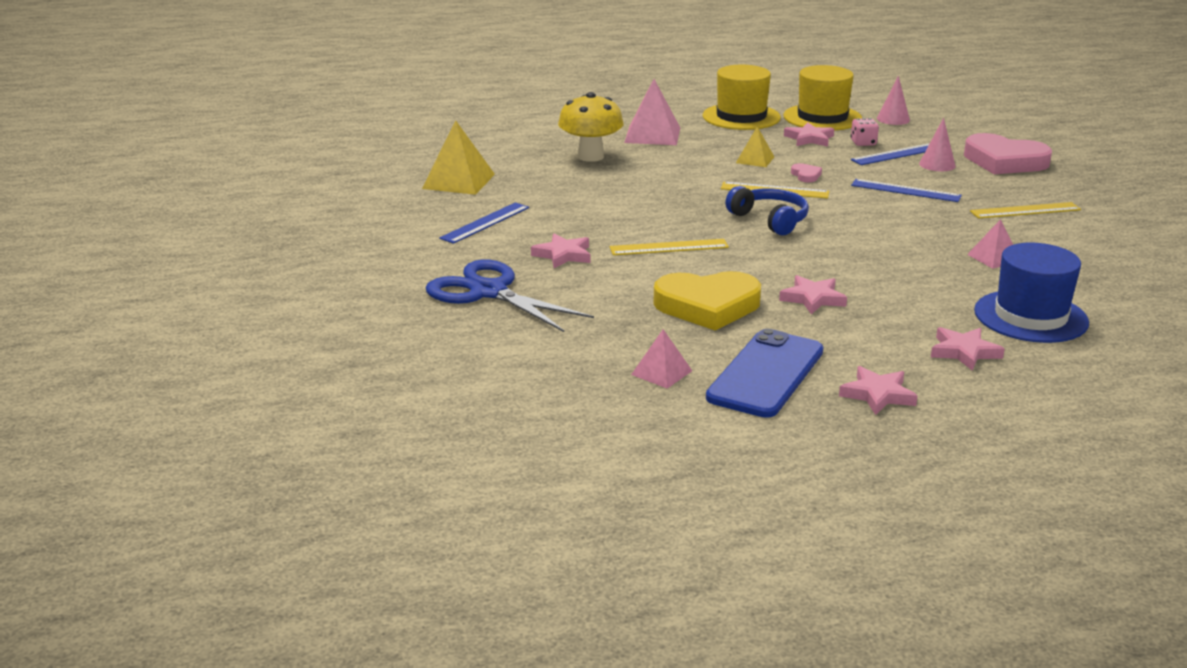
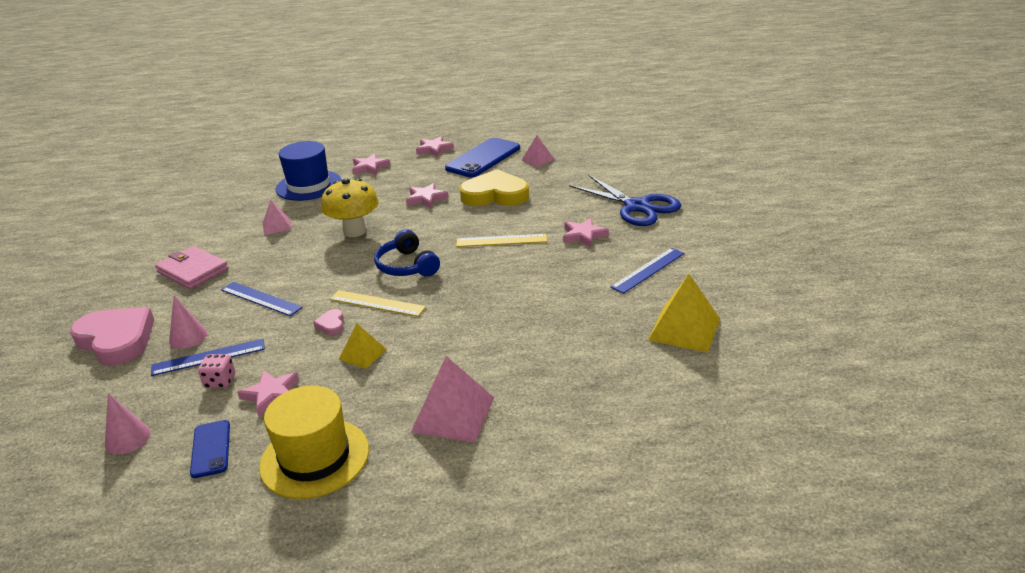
camera: 170 degrees left, 5 degrees up
(590, 156) = (540, 368): yellow mushroom -> yellow mushroom (354, 231)
(822, 117) = (211, 449): yellow hat -> blue phone
(1025, 210) = (193, 271): yellow ruler -> pink wallet

